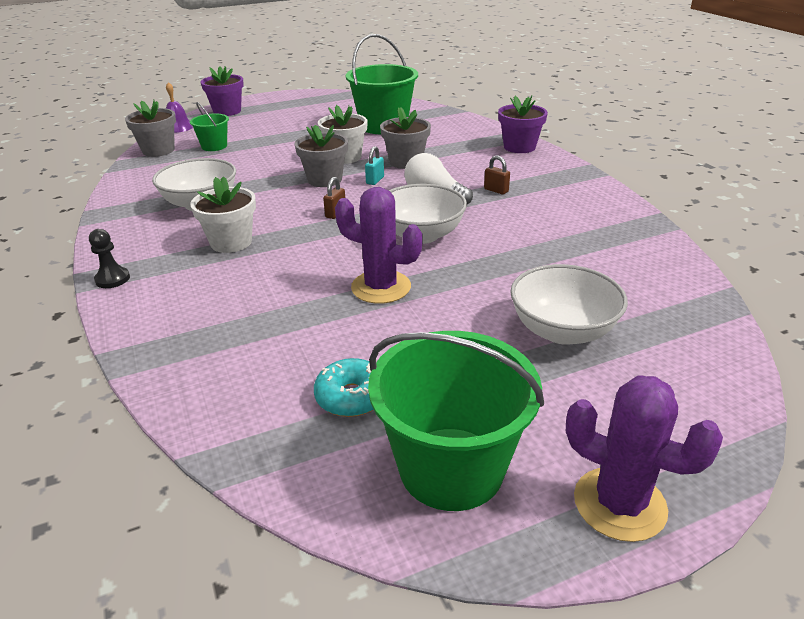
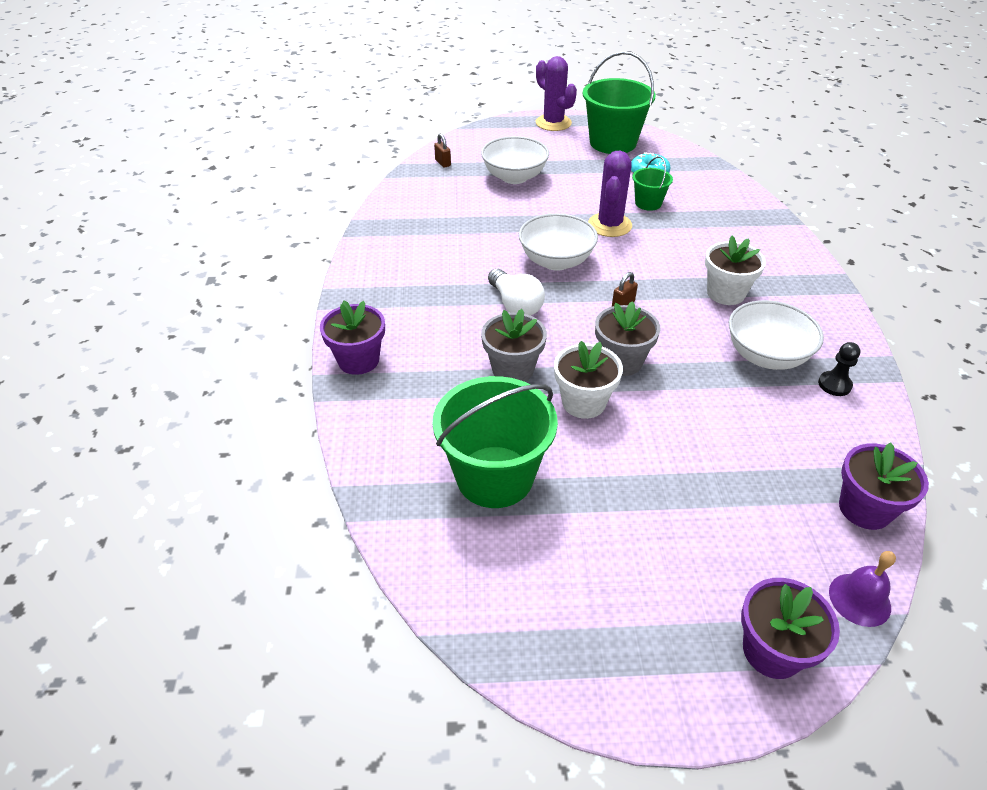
camera: 160 degrees left, 10 degrees up
(112, 279) = (821, 278): black pawn -> black pawn (834, 384)
(158, 150) = (864, 509): grey flower pot -> purple flower pot
(214, 146) = (773, 494): green bucket -> green bucket (648, 203)
(375, 180) = (565, 344): turquoise padlock -> none
(381, 287) = (609, 225): purple cactus -> purple cactus turned 60 degrees clockwise
(496, 190) = (452, 295): brown padlock -> brown padlock (443, 163)

